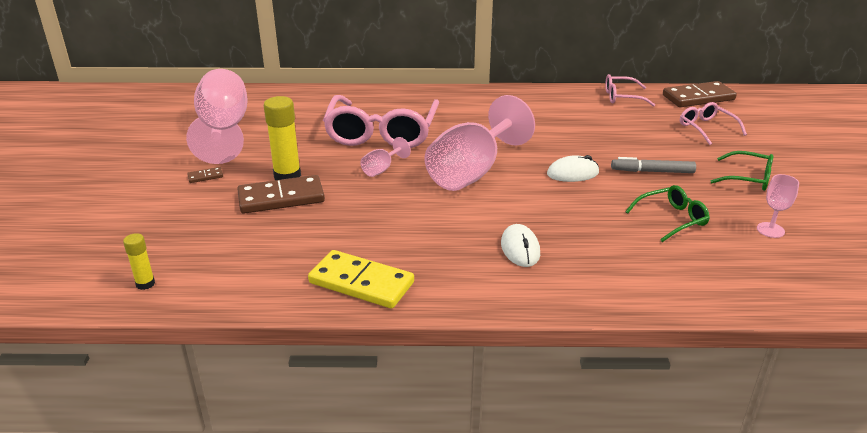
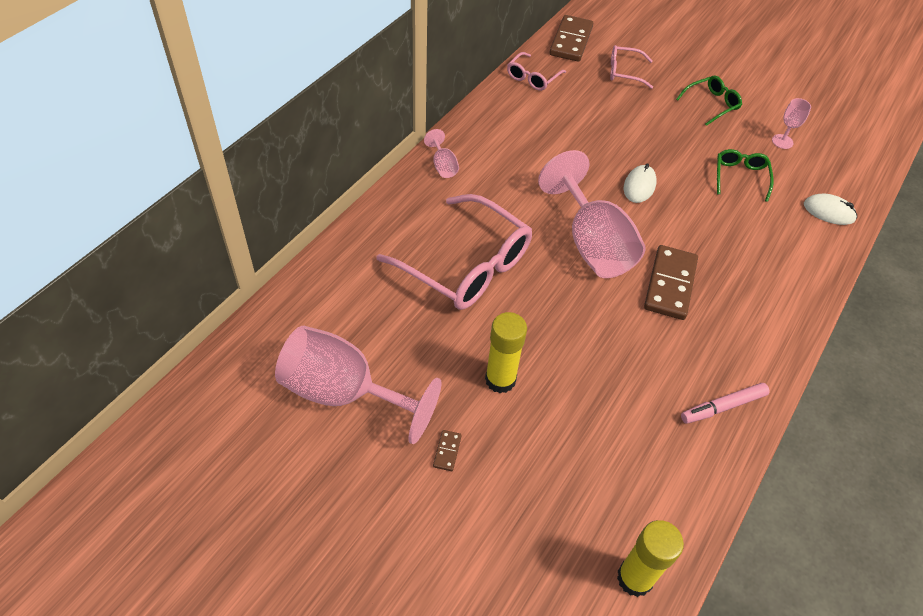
camera: 60 degrees left, 20 degrees up
(145, 284) = (634, 578): yellow glue stick -> yellow glue stick, size x1.81
(281, 198) = (542, 403): brown domino -> brown domino (670, 284)
(361, 283) = (723, 407): yellow domino -> pink marker
(381, 169) = (540, 301): pink goblet -> pink goblet (443, 166)
(520, 249) = (730, 282): white mouse -> white mouse (828, 212)
(652, 171) = (668, 142): grey marker -> none

